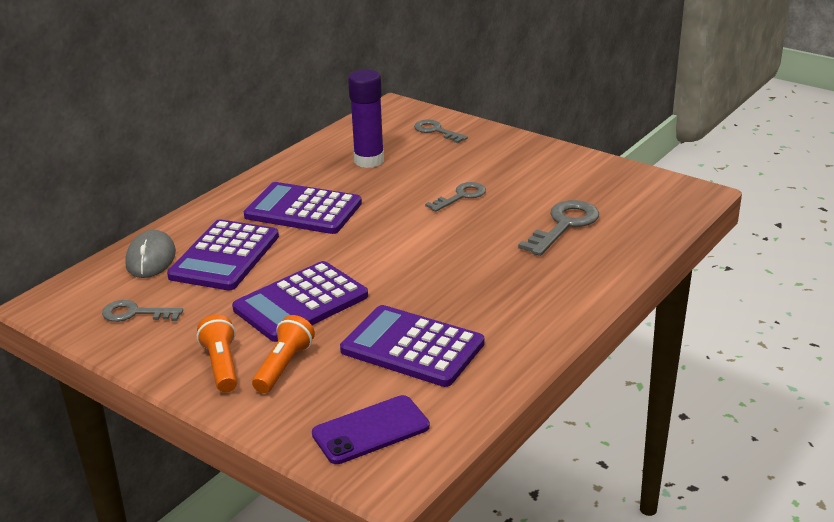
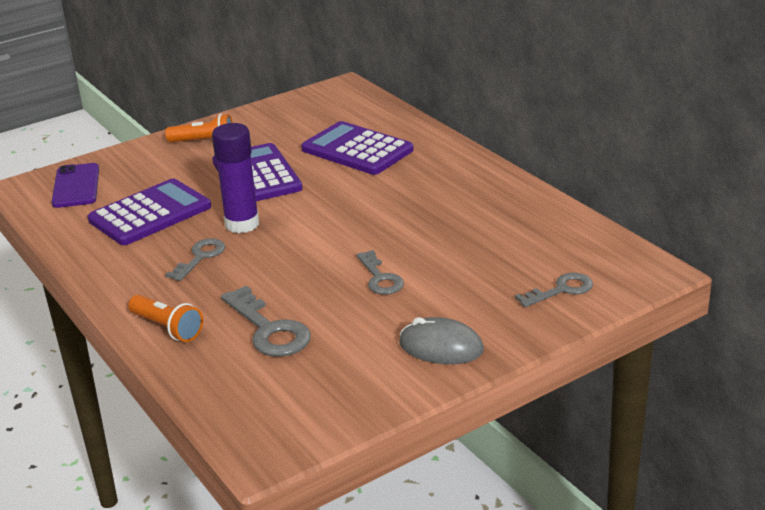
camera: 110 degrees right, 0 degrees up
(135, 313) = (301, 115): grey key -> grey key (200, 257)
(151, 258) = (378, 121): grey mouse -> grey mouse (441, 347)
(284, 366) = (180, 163): orange flashlight -> orange flashlight (167, 328)
(303, 210) = (414, 189): purple calculator -> none
(369, 161) = (502, 235): purple glue stick -> purple glue stick (242, 224)

